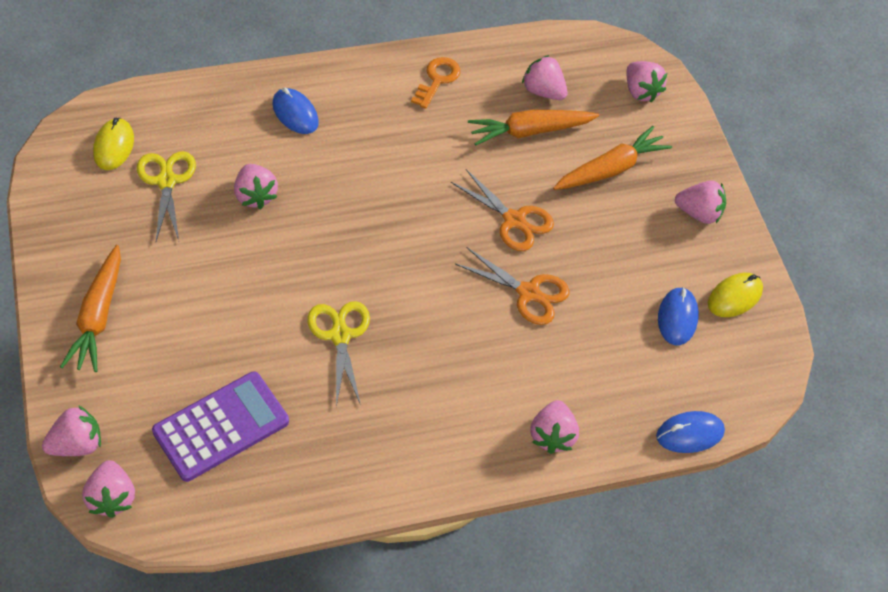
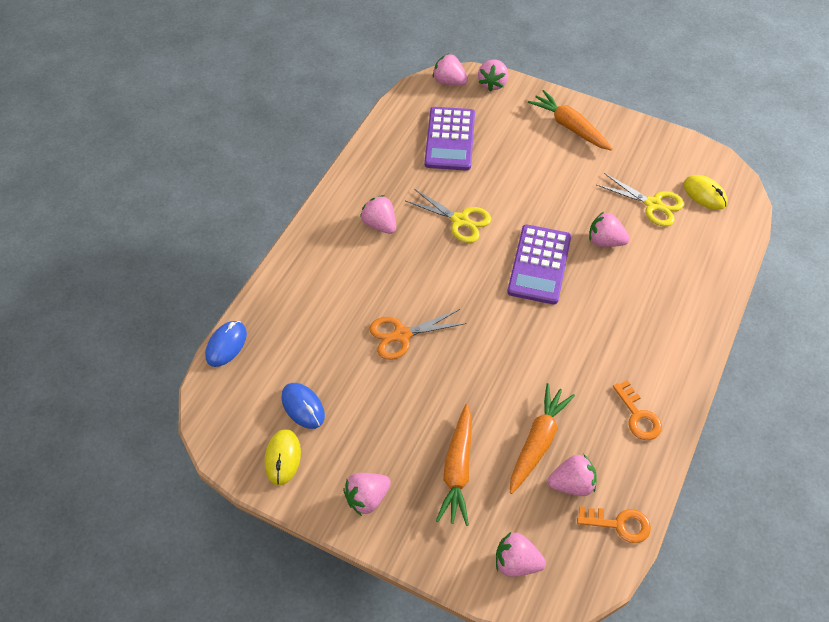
camera: 135 degrees right, 0 degrees up
(295, 113) = (666, 304): blue mouse -> none
(337, 232) = (539, 265): none -> purple calculator
(514, 220) = (465, 369): orange scissors -> none
(546, 48) = (619, 524): none -> orange key
(552, 436) = (298, 275): pink strawberry -> pink strawberry (380, 224)

